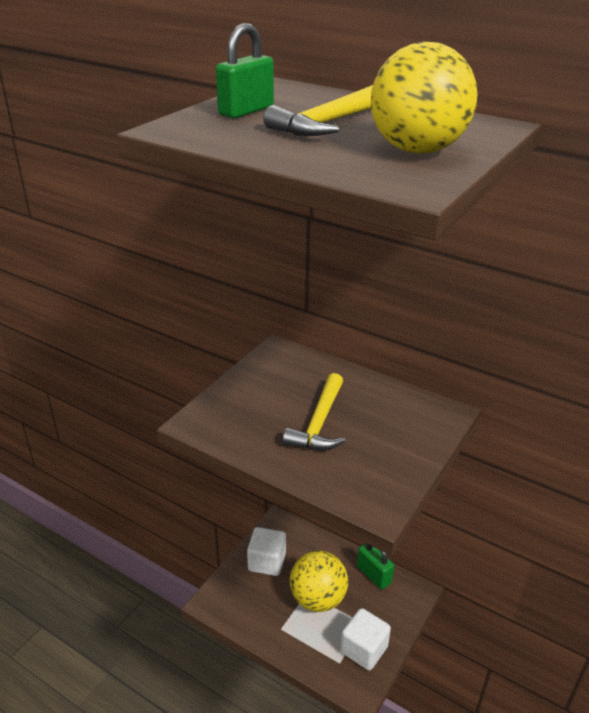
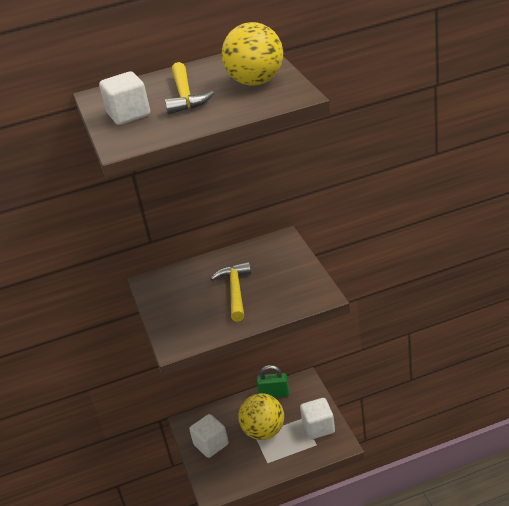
camera: 45 degrees left, 0 degrees up
(246, 111) = (129, 115): green padlock -> white cube
(319, 423) = (235, 291): yellow hammer -> yellow hammer turned 150 degrees counterclockwise

